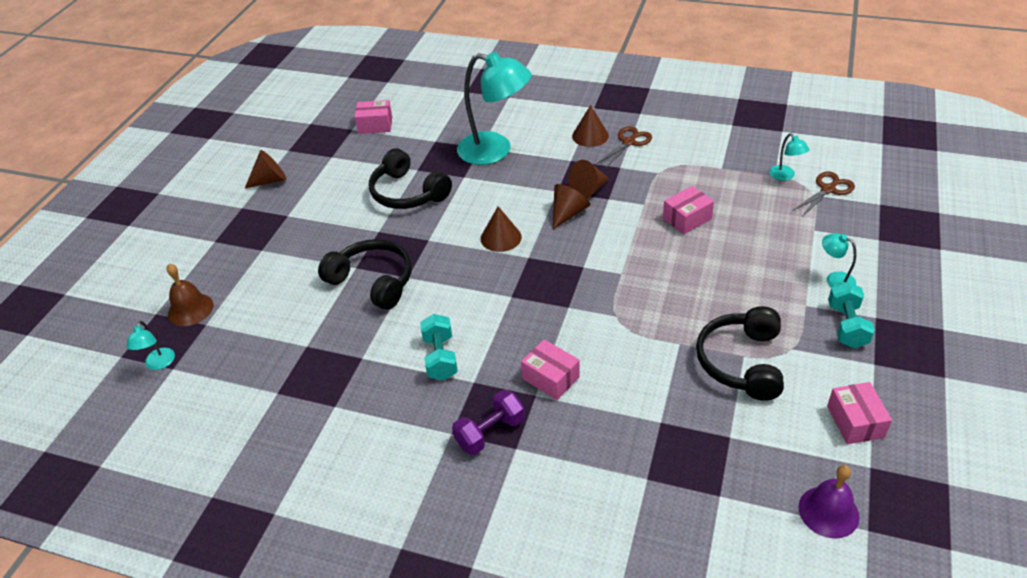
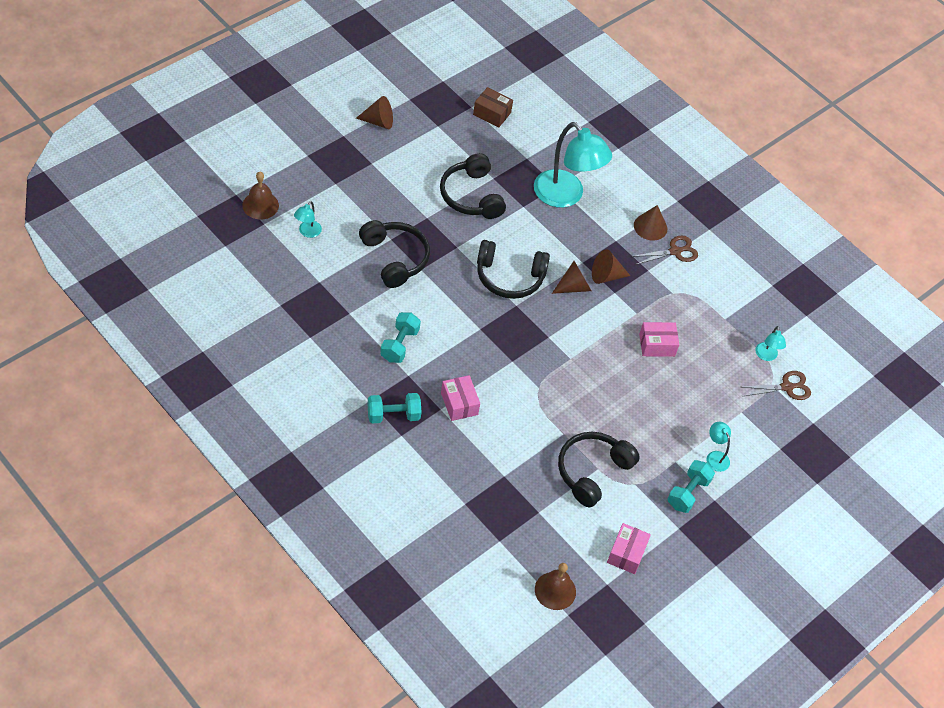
camera: 20 degrees right, 10 degrees up
(158, 364) = (218, 236): turquoise lamp -> turquoise lamp (307, 232)
(375, 125) = (492, 113): pink box -> brown box
(490, 432) = (393, 415): purple dumbbell -> turquoise dumbbell
(501, 237) = (509, 277): brown cone -> black headphones
(828, 511) = (555, 590): purple bell -> brown bell

